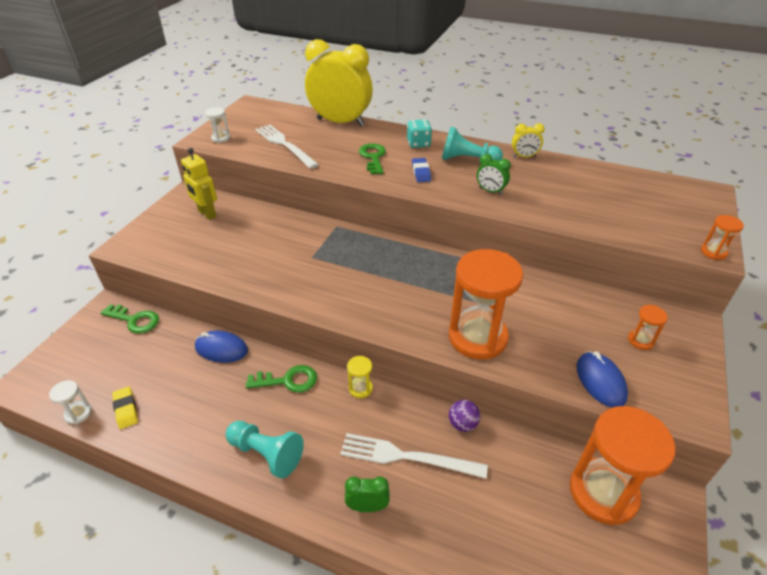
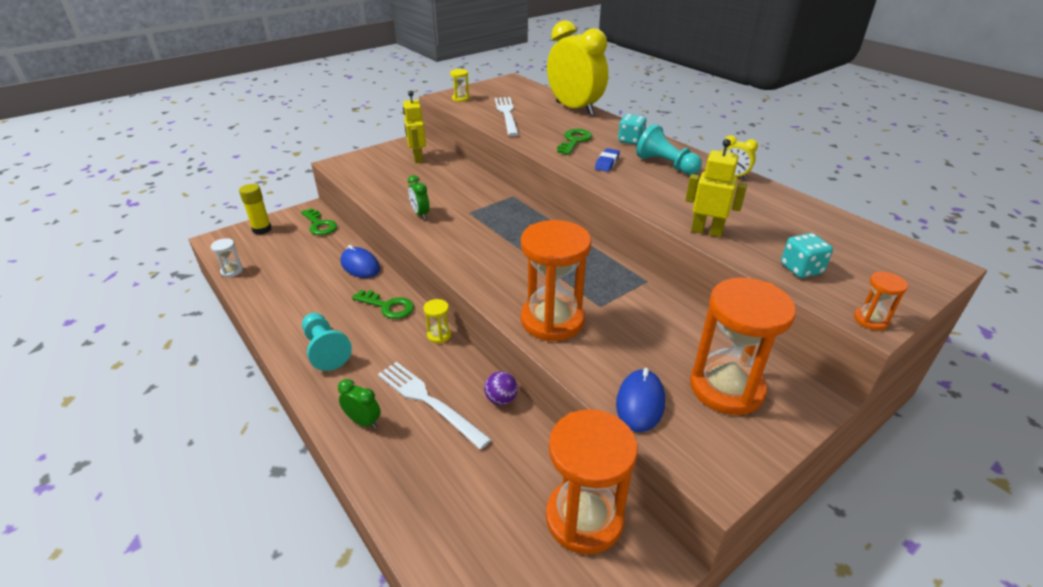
camera: 30 degrees right, 5 degrees down
(69, 350) = (262, 229): none -> yellow glue stick
(126, 409) = (262, 280): yellow eraser -> none
(221, 138) = (460, 99): white hourglass -> yellow hourglass
(490, 191) = (660, 194): green clock -> green clock (420, 214)
(553, 215) = (706, 231): none -> yellow robot
(640, 226) = (801, 269): none -> turquoise dice
(640, 340) = (726, 388): orange hourglass -> orange hourglass, size x2.35

